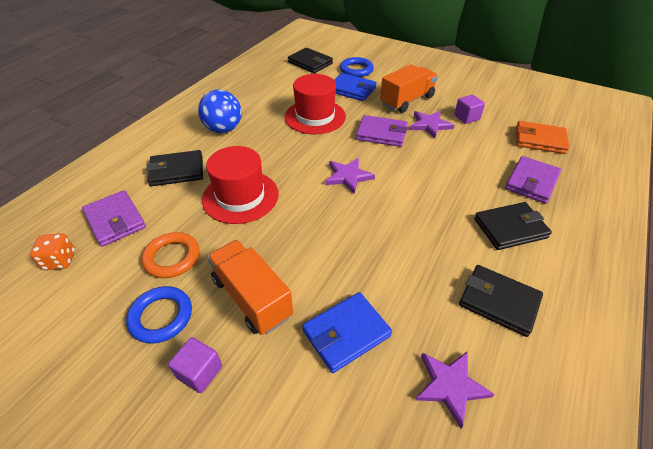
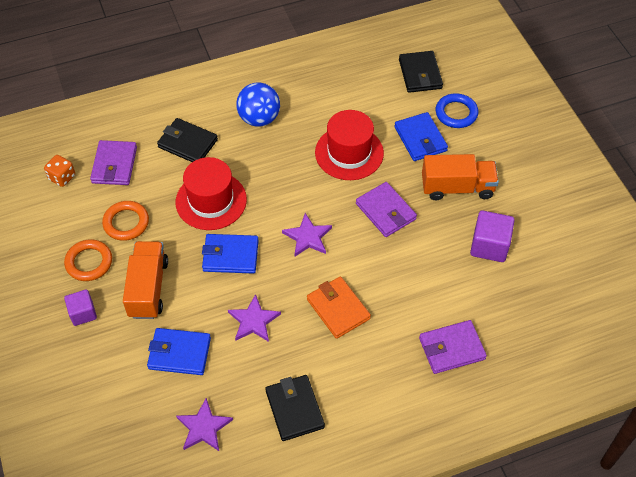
camera: 40 degrees right, 10 degrees up
(161, 316) = (89, 262): blue ring -> orange ring
(302, 224) = (230, 256): none -> blue wallet
(430, 125) = (441, 231): purple star -> purple star (253, 321)
(466, 117) = (489, 246): purple cube -> purple cube, size x1.53
(510, 228) = (375, 370): black wallet -> none
(539, 140) = (524, 317): orange wallet -> orange wallet (338, 309)

